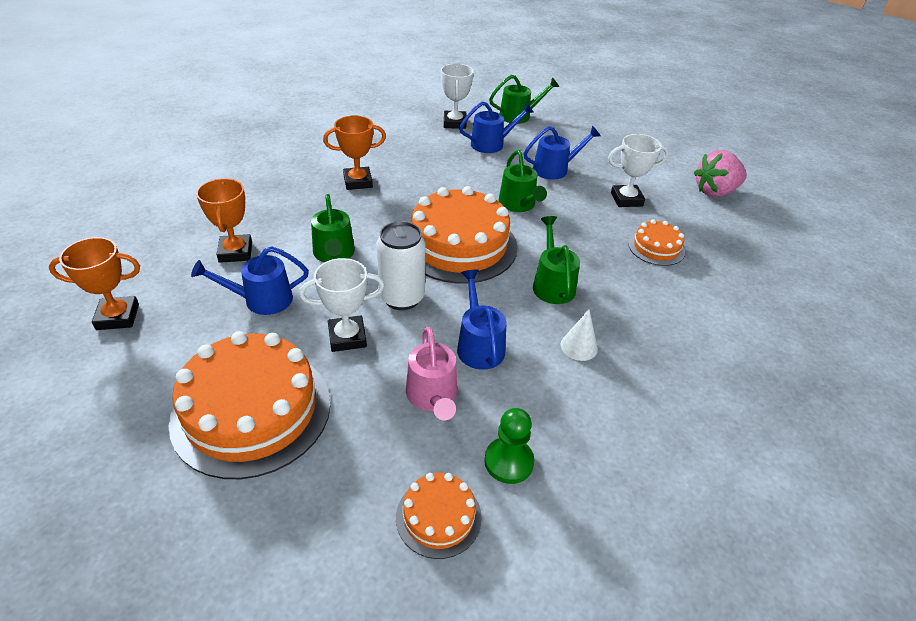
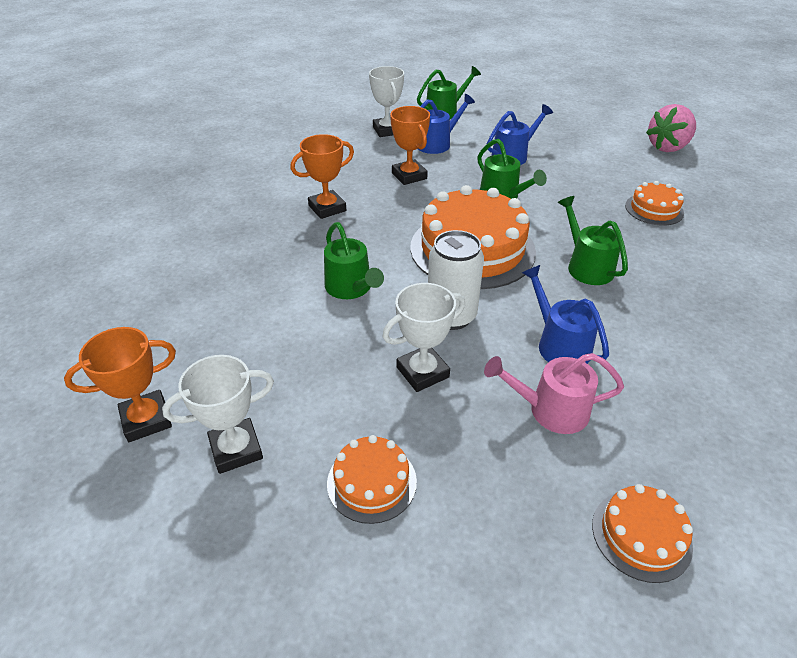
camera: 15 degrees left, 0 degrees up
(235, 252) = (241, 312): orange trophy -> orange trophy (409, 176)
(251, 410) = (371, 482): orange cake -> orange cake, size x0.49
(261, 300) = (303, 356): blue watering can -> none
(433, 397) = (550, 410): pink watering can -> pink watering can turned 120 degrees clockwise
(508, 461) = (667, 454): green pawn -> none
(579, 346) = (652, 320): white cone -> none
(626, 199) = (597, 170): white trophy -> white trophy (236, 449)

